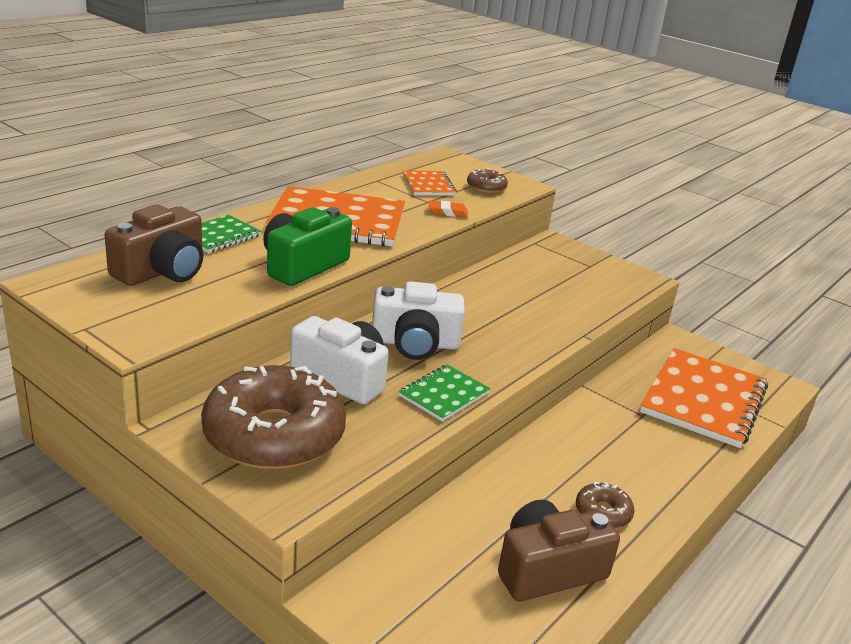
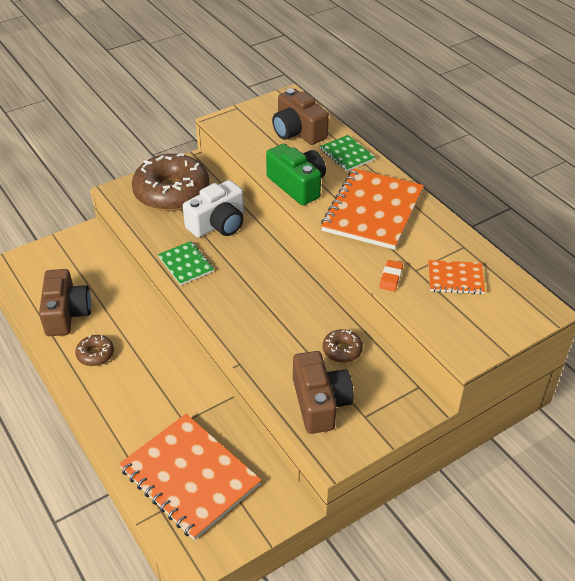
camera: 110 degrees right, 15 degrees up
(415, 343) = (250, 263): white camera -> none
(486, 187) = (454, 320): brown donut -> brown donut (342, 350)
(595, 287) = (320, 403): none -> brown camera

